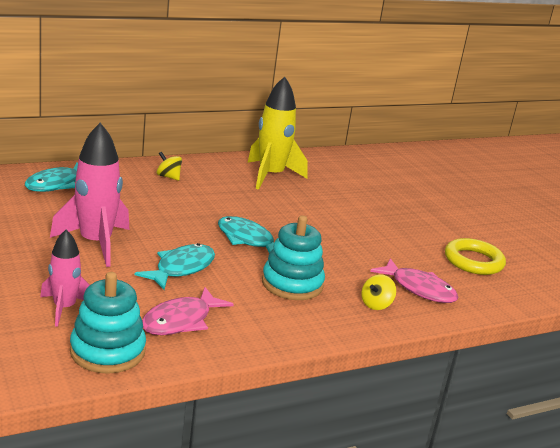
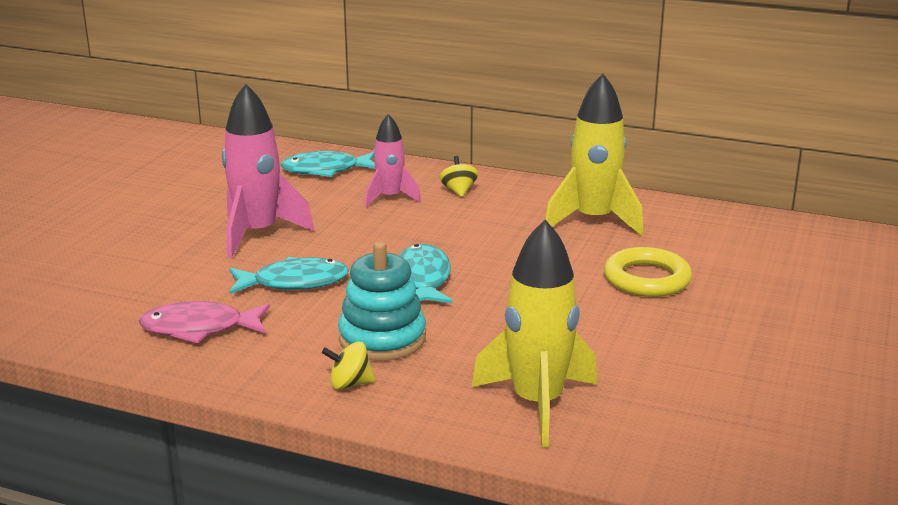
camera: 50 degrees right, 0 degrees up
(64, 308) = (125, 280): pink rocket -> pink rocket (390, 198)
(107, 351) = (90, 328): turquoise stacking toy -> none
(376, 304) = (440, 397): yellow spinning top -> yellow spinning top (350, 384)
(419, 289) = (537, 404): pink fish -> yellow rocket
(473, 261) = (698, 405): yellow ring -> yellow ring (647, 279)

